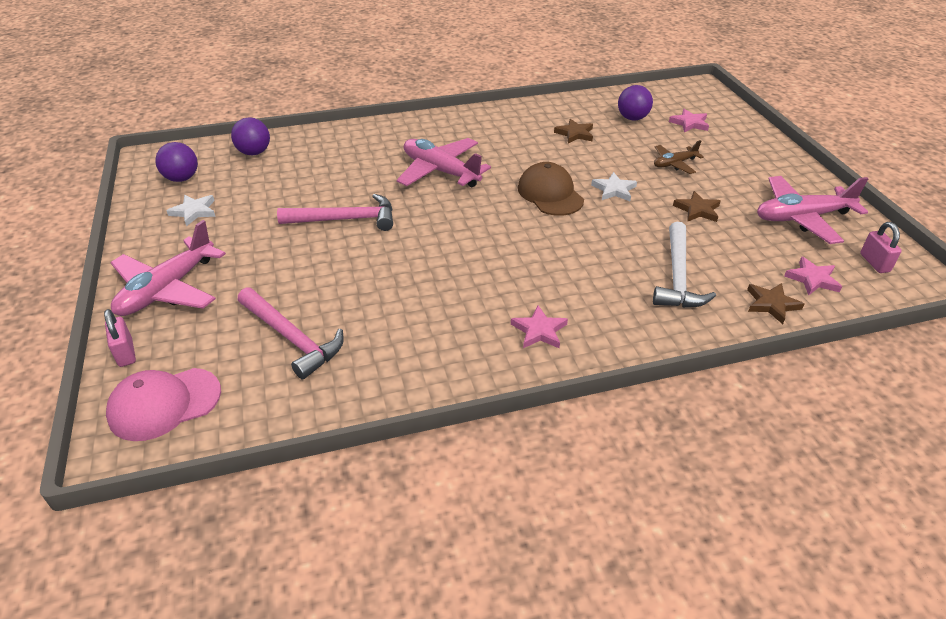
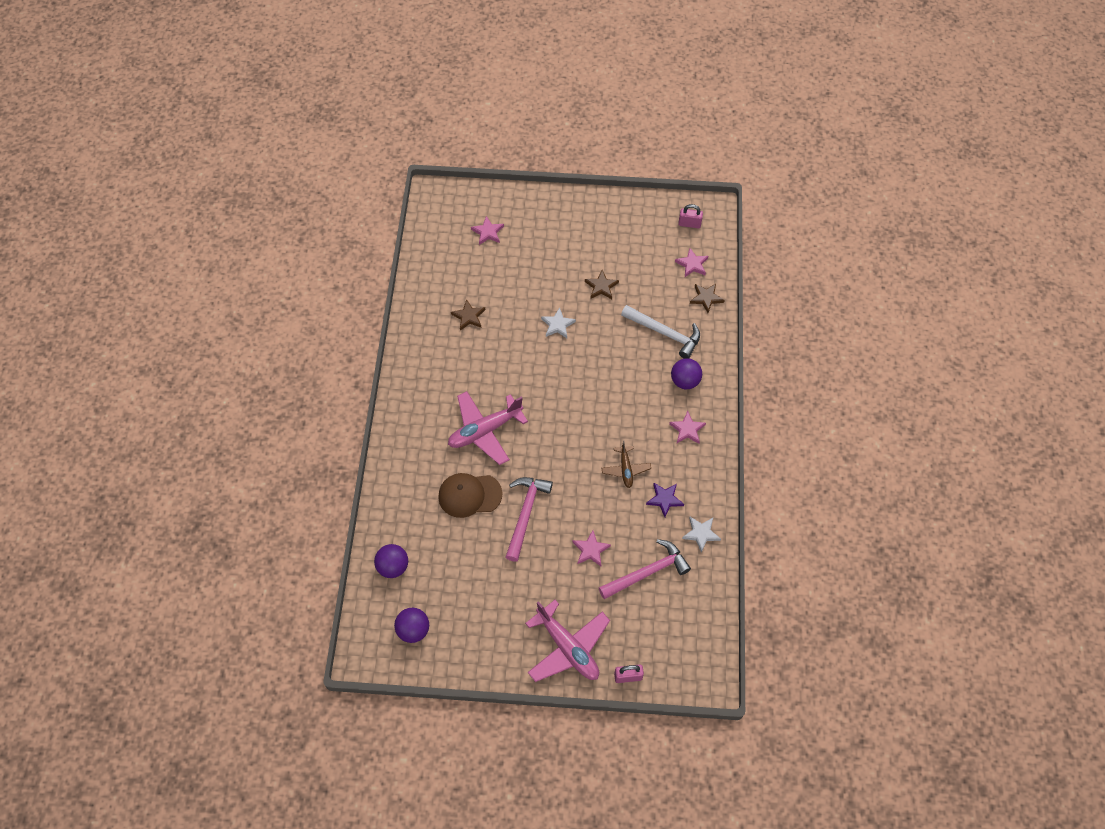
camera: 70 degrees left, 20 degrees up
(164, 404) = (682, 653): pink cap -> none
(194, 211) = (471, 623): white star -> white star (701, 534)
(312, 279) = (590, 550): none -> pink star
(414, 331) = (664, 499): none -> purple star
(550, 194) = (546, 367): brown cap -> brown cap (469, 495)
(632, 118) = (462, 266): purple ball -> purple ball (685, 381)
(674, 164) = (540, 271): brown plane -> brown plane (625, 469)
(802, 218) = (632, 233): pink plane -> none

